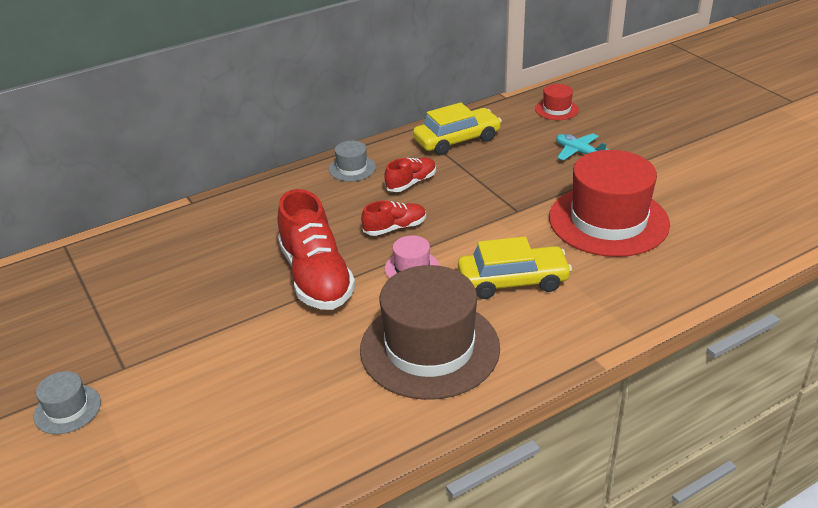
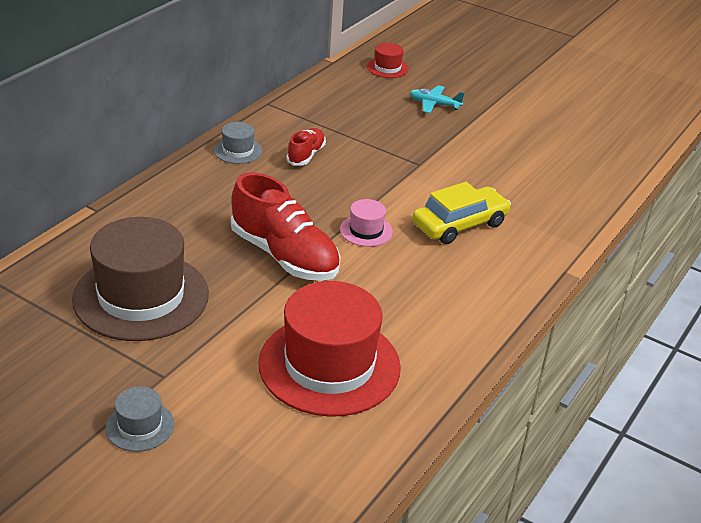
camera: 30 degrees left, 0 degrees up
(395, 228) = (323, 198): red shoe -> none
(429, 348) = (433, 293): brown hat -> brown hat (141, 296)
(457, 140) = (318, 109): yellow car -> none
(608, 221) = (500, 160): red hat -> red hat (329, 365)

